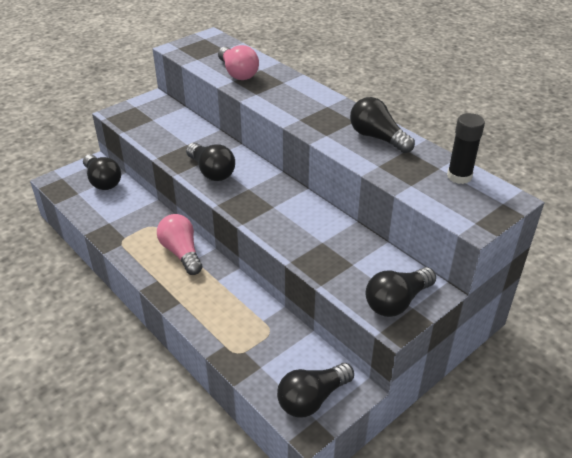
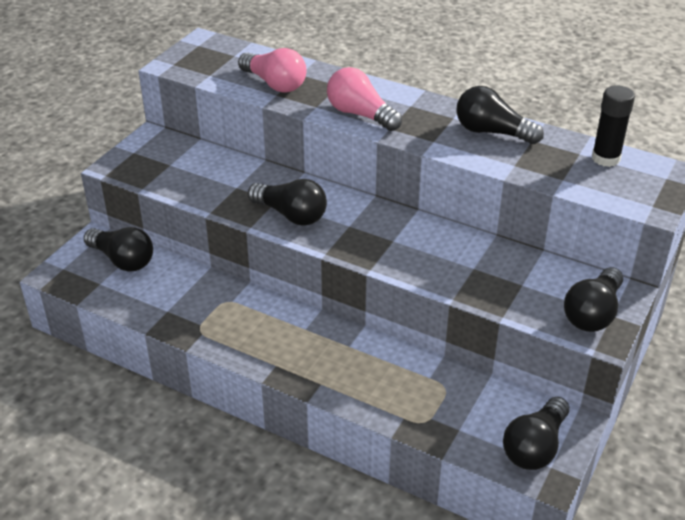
camera: 20 degrees left, 0 degrees up
(181, 252) = (284, 325): pink light bulb -> pink light bulb (360, 114)

